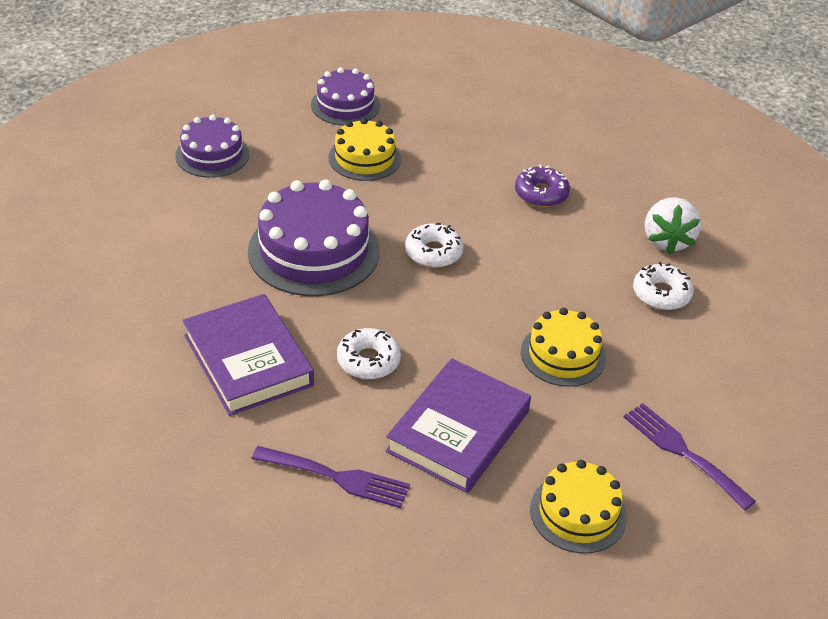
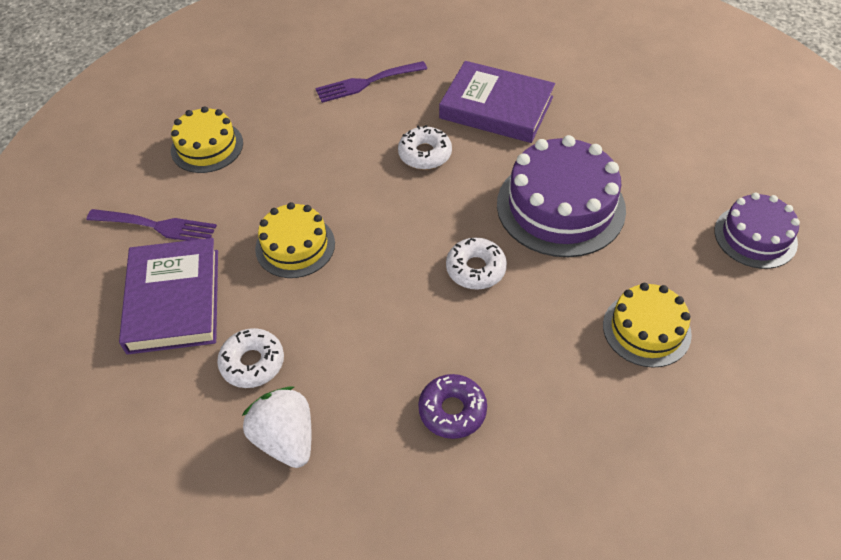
camera: 145 degrees right, 10 degrees up
(345, 105) = (753, 388): purple cake -> none
(458, 431) = (322, 147): purple book -> purple book (174, 300)

